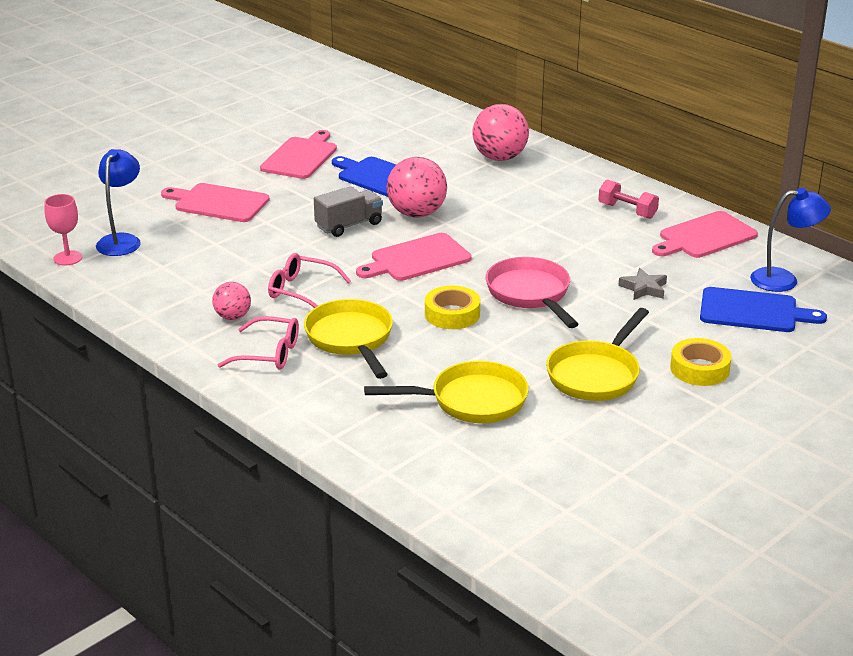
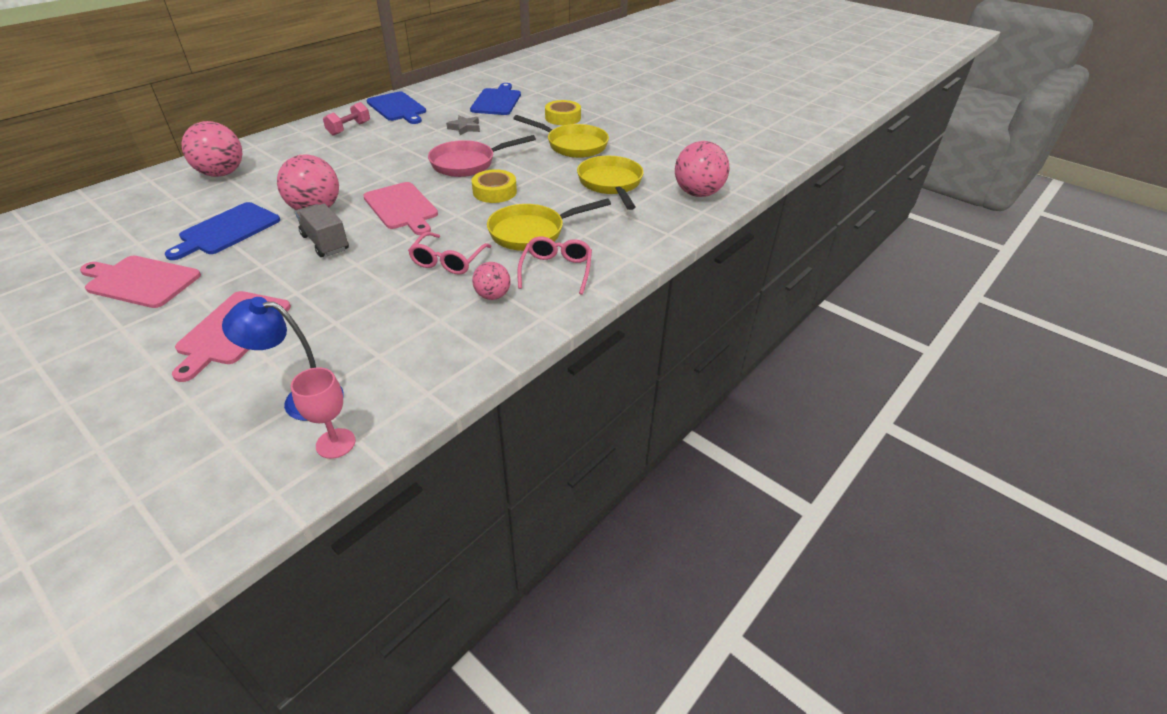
camera: 95 degrees left, 10 degrees up
(440, 475) = (698, 193): none -> pink ball
(704, 236) = (397, 108): pink cutting board -> blue cutting board
(784, 280) = (460, 91): blue lamp -> none

